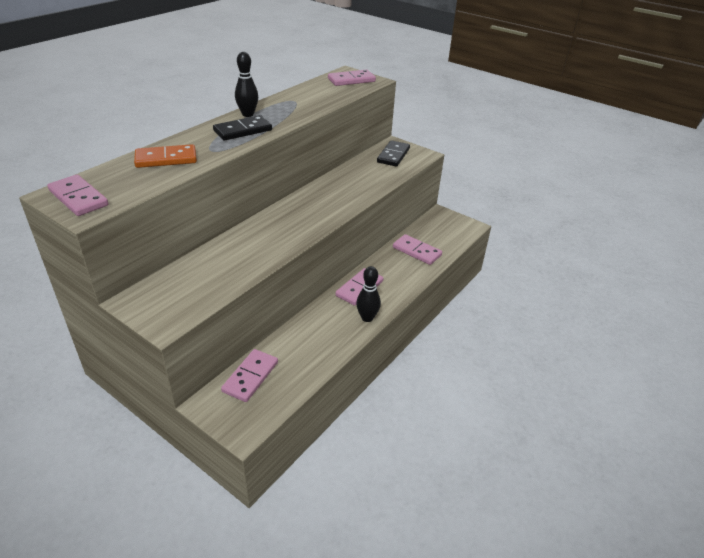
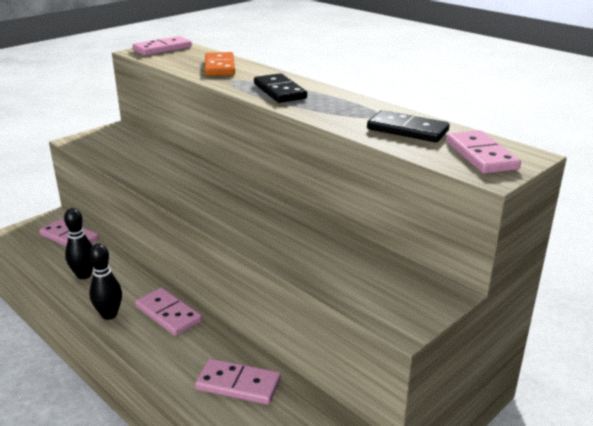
camera: 100 degrees right, 10 degrees down
(248, 114) = (327, 93): black bowling pin -> black bowling pin (84, 275)
(393, 155) = (392, 286): black domino -> black domino (407, 130)
(417, 251) = (238, 384): pink domino -> pink domino turned 60 degrees clockwise

